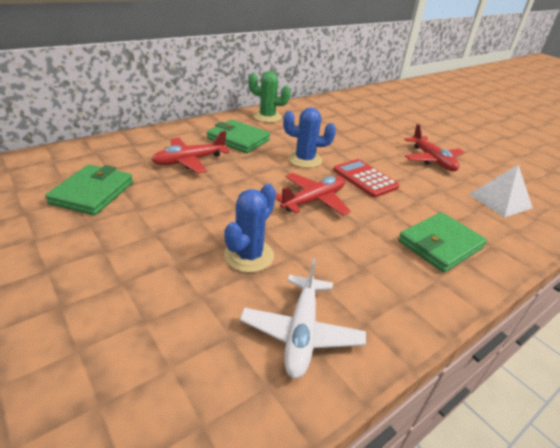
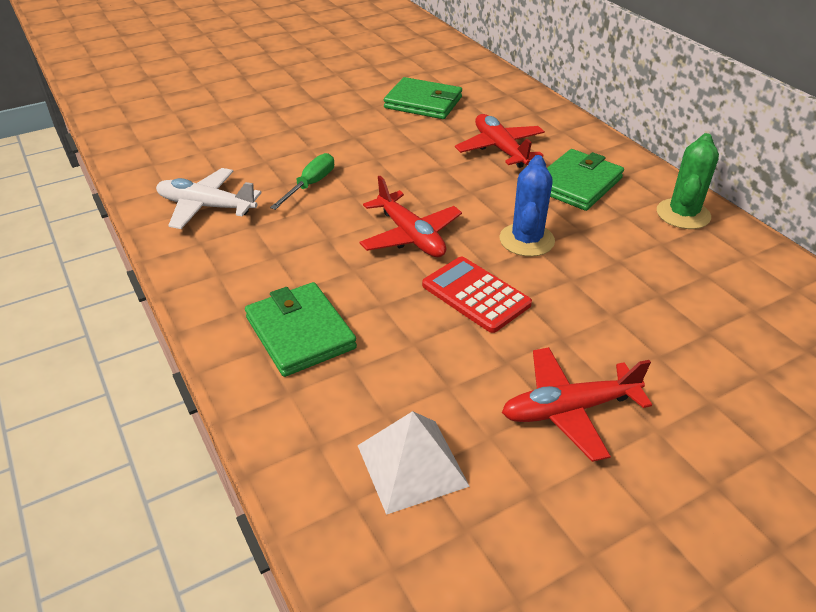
camera: 100 degrees right, 5 degrees up
(249, 256) = (310, 185): blue cactus -> green screwdriver
(365, 178) = (476, 295): red calculator -> red calculator turned 105 degrees counterclockwise

